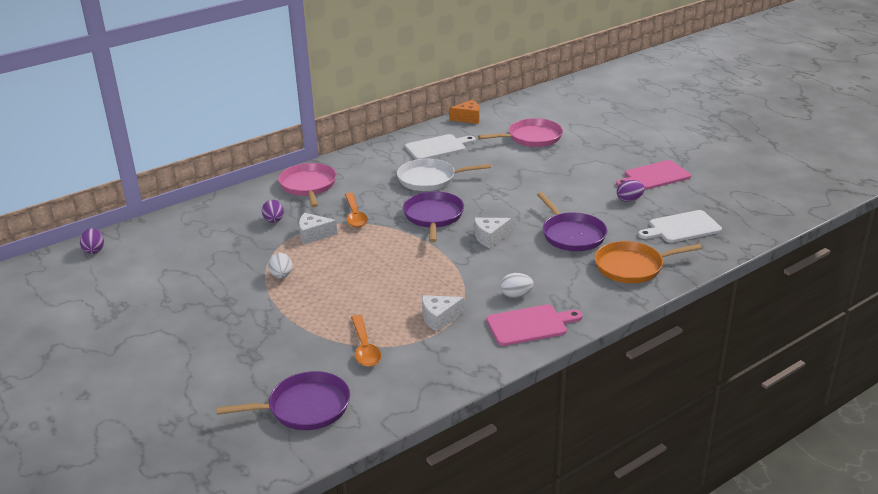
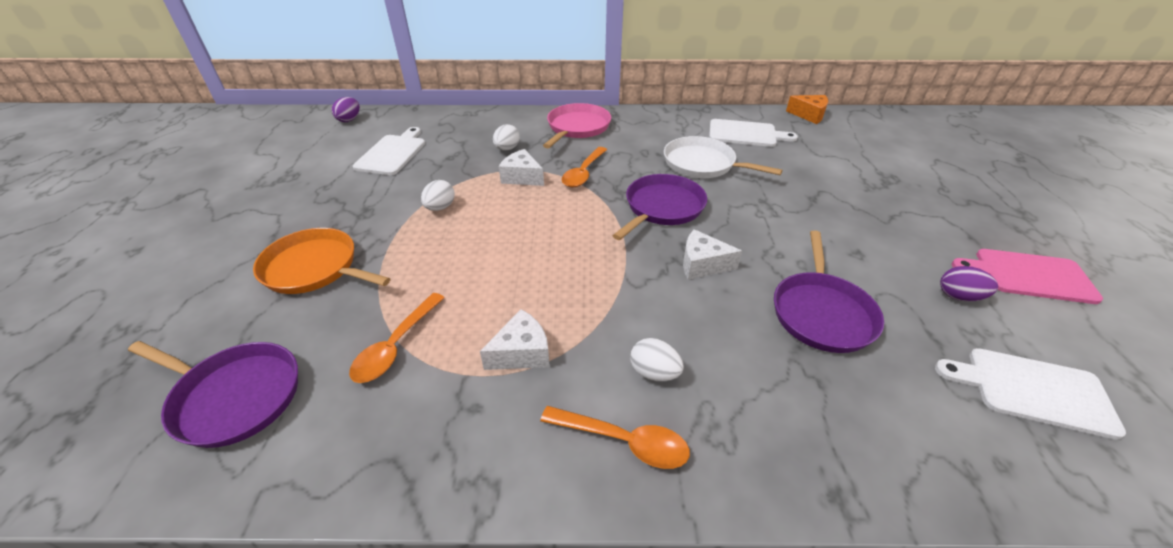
camera: 35 degrees right, 10 degrees up
(182, 258) = (392, 153): none -> white cutting board
(274, 221) = (507, 149): purple egg -> white egg
(439, 318) = (521, 353): white cheese -> white cheese turned 135 degrees clockwise
(530, 325) = (624, 441): pink cutting board -> orange spoon
(531, 138) = (870, 159): pink pan -> none
(632, 266) = (885, 422): orange pan -> orange pan (315, 268)

